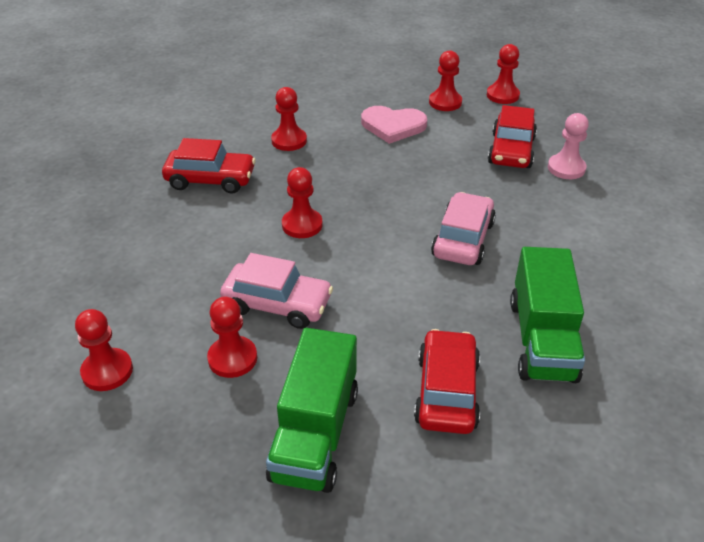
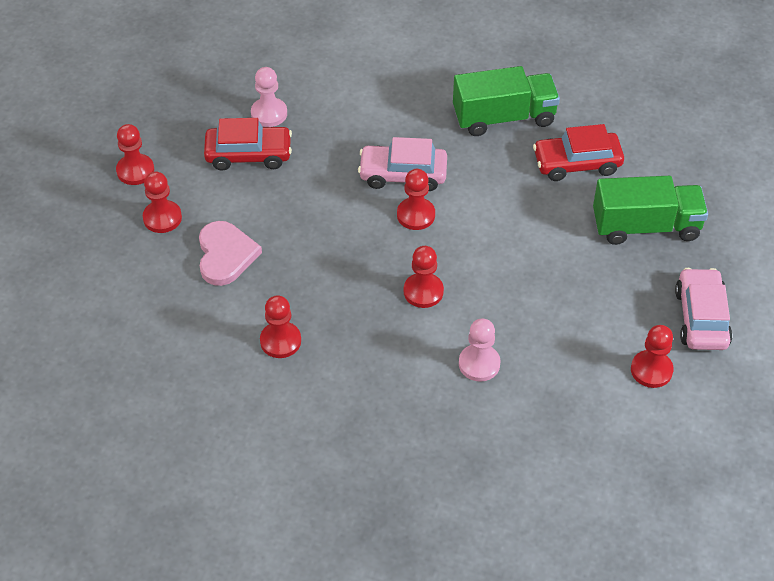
camera: 105 degrees left, 10 degrees up
(198, 243) = (479, 364): none -> pink pawn
(210, 179) = (375, 389): red car -> none
(232, 358) = (602, 293): red pawn -> red pawn (416, 215)
(277, 304) = (533, 281): pink car -> pink car (701, 318)

